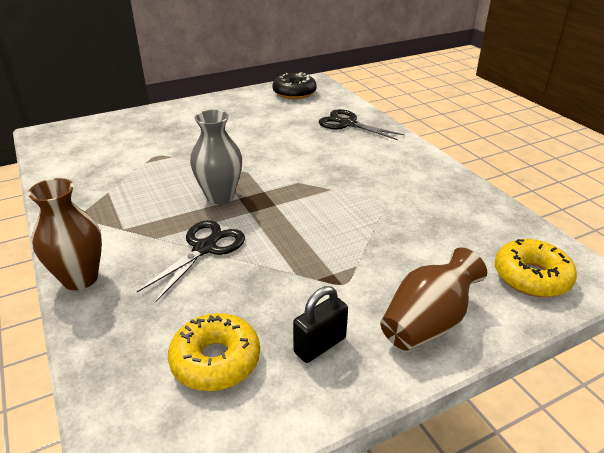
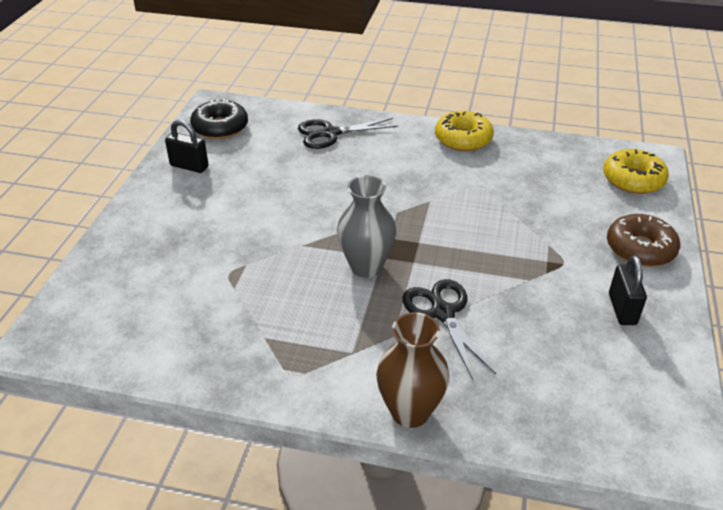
camera: 50 degrees left, 5 degrees up
(216, 360) = (596, 369): yellow donut -> yellow donut (463, 139)
(242, 102) = (189, 166): none -> black padlock
(428, 323) = (640, 249): brown vase -> brown donut

